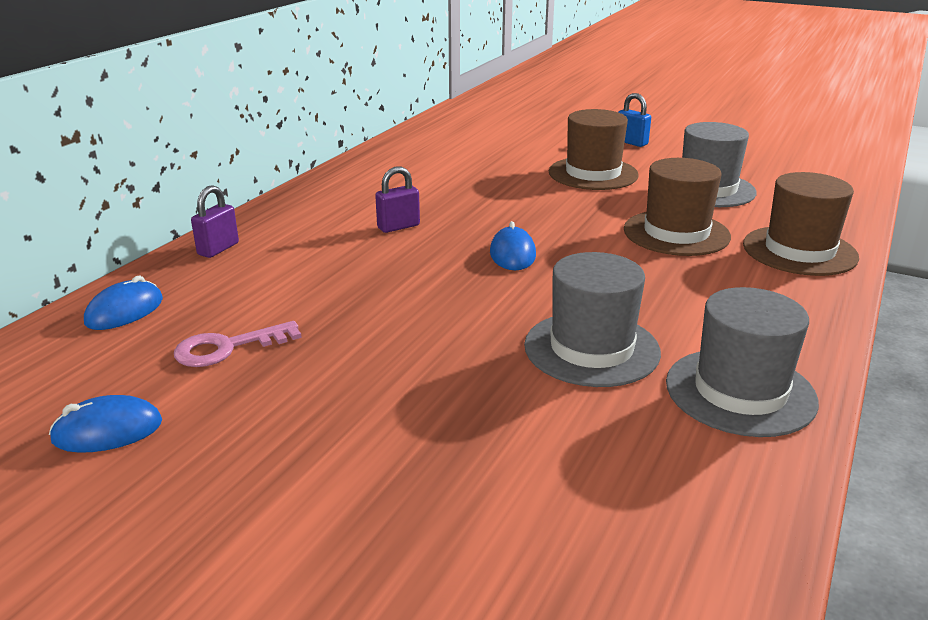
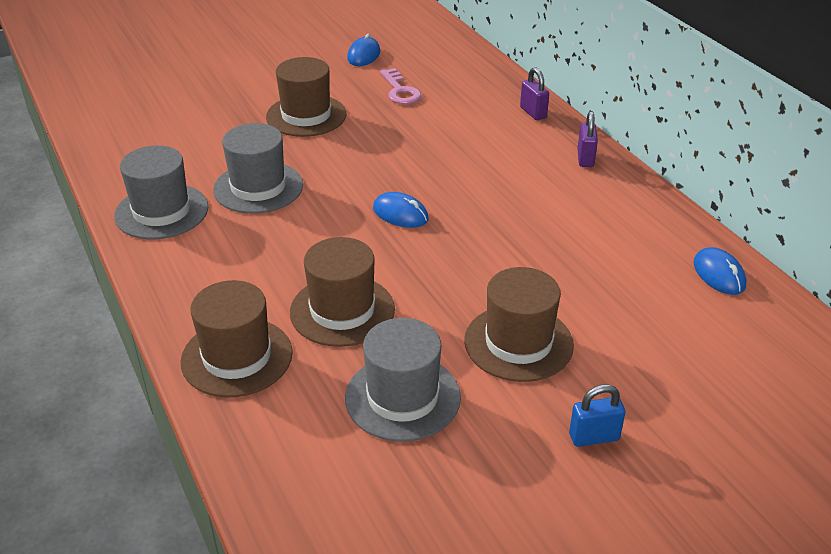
camera: 125 degrees right, 10 degrees up
(124, 311) = (475, 73): blue mouse -> blue mouse (719, 274)
(228, 348) = (400, 91): pink key -> pink key turned 150 degrees clockwise
(380, 394) = (306, 116): none -> brown hat
(398, 227) = (500, 186): purple padlock -> purple padlock (585, 158)

